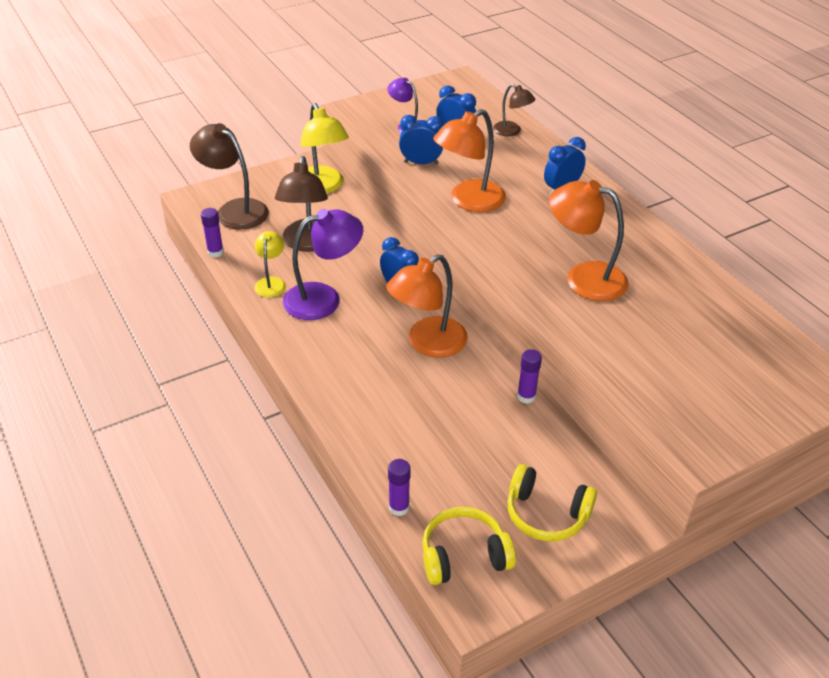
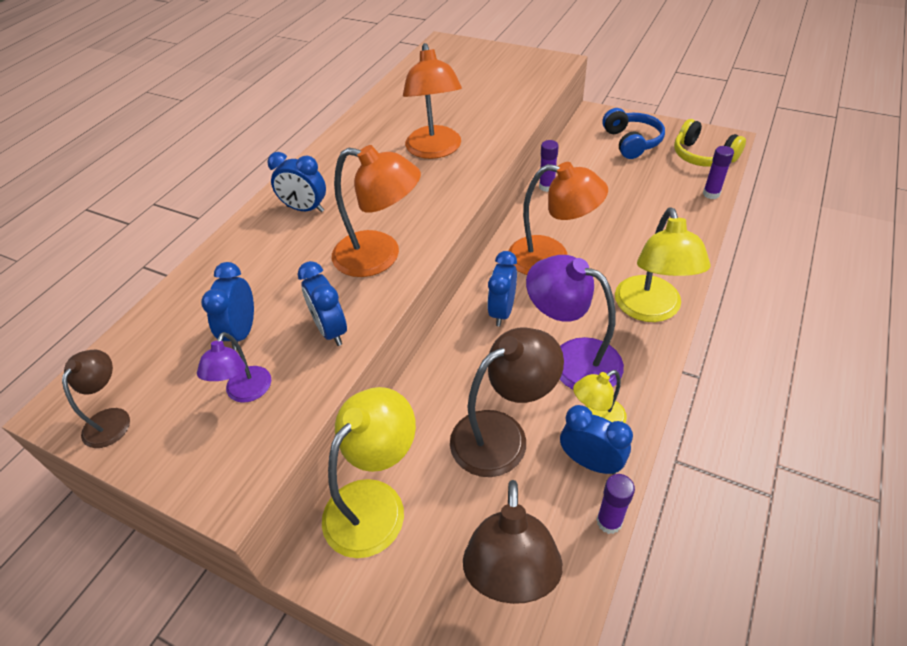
camera: 120 degrees left, 5 degrees up
(251, 265) = (590, 462): none -> blue clock
(318, 361) = (650, 310): none -> yellow lamp
(511, 131) = (201, 290): brown lamp -> brown lamp (111, 419)
(546, 514) = (631, 142): yellow headphones -> blue headphones

